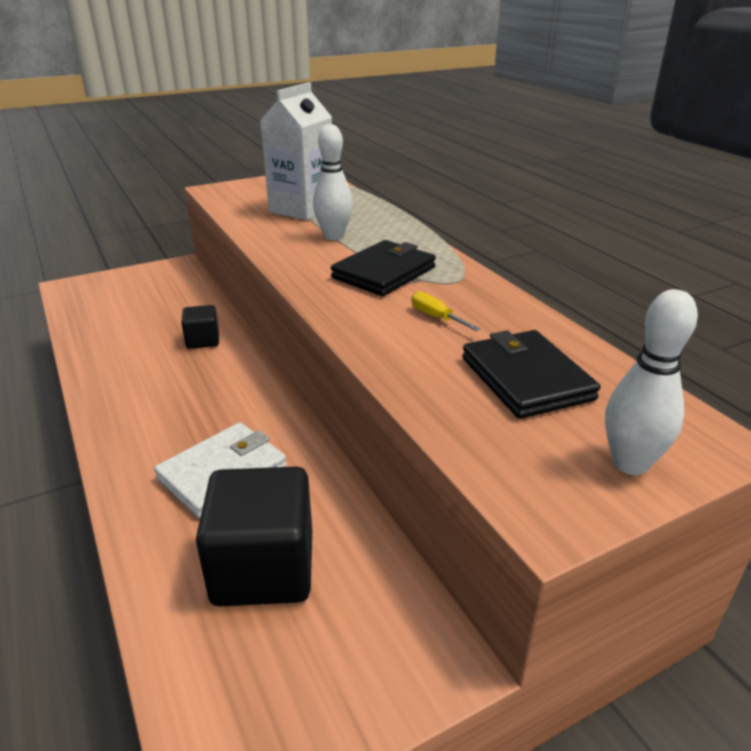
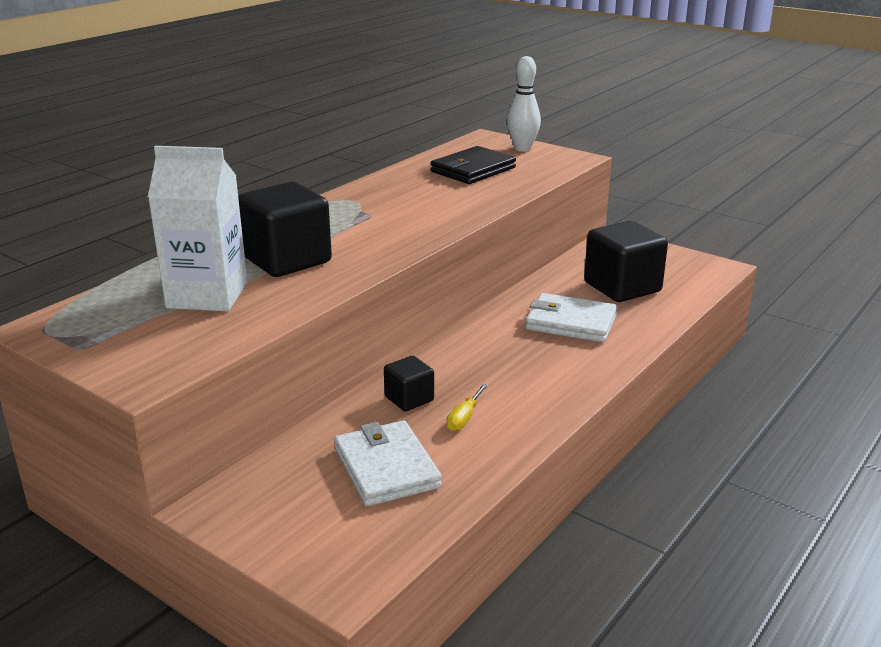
camera: 115 degrees left, 5 degrees down
(139, 315) = (386, 467): none -> white wallet
(334, 236) = (287, 260): white bowling pin -> black cube
(384, 273) = (359, 224): black wallet -> none
(436, 317) = (421, 198): yellow screwdriver -> yellow screwdriver (464, 418)

